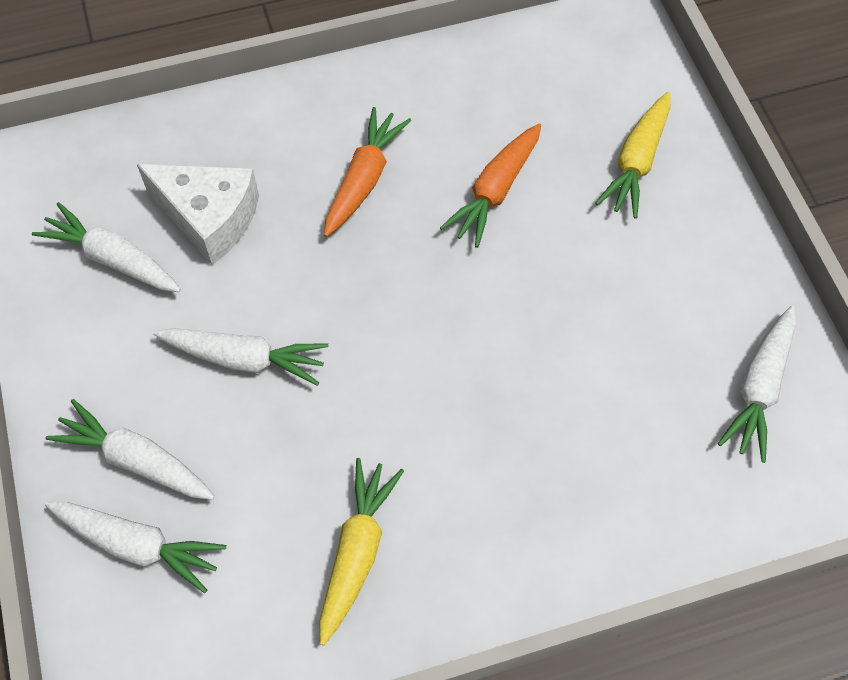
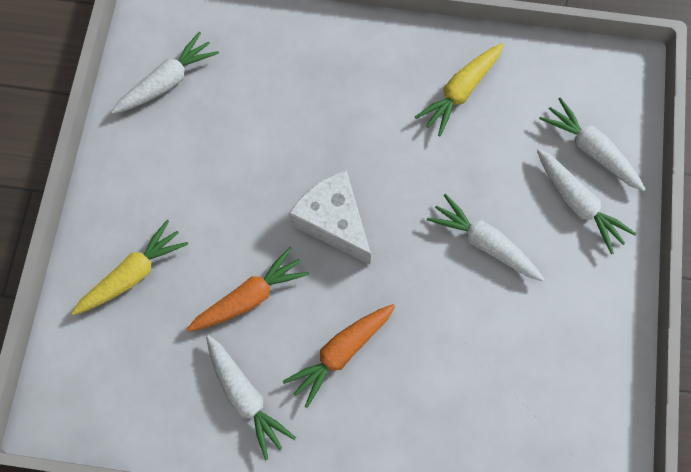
camera: 155 degrees left, 10 degrees up
(113, 259) = (555, 367): white carrot -> white carrot (245, 397)
(209, 218) = (472, 371): white cheese -> white cheese (333, 221)

